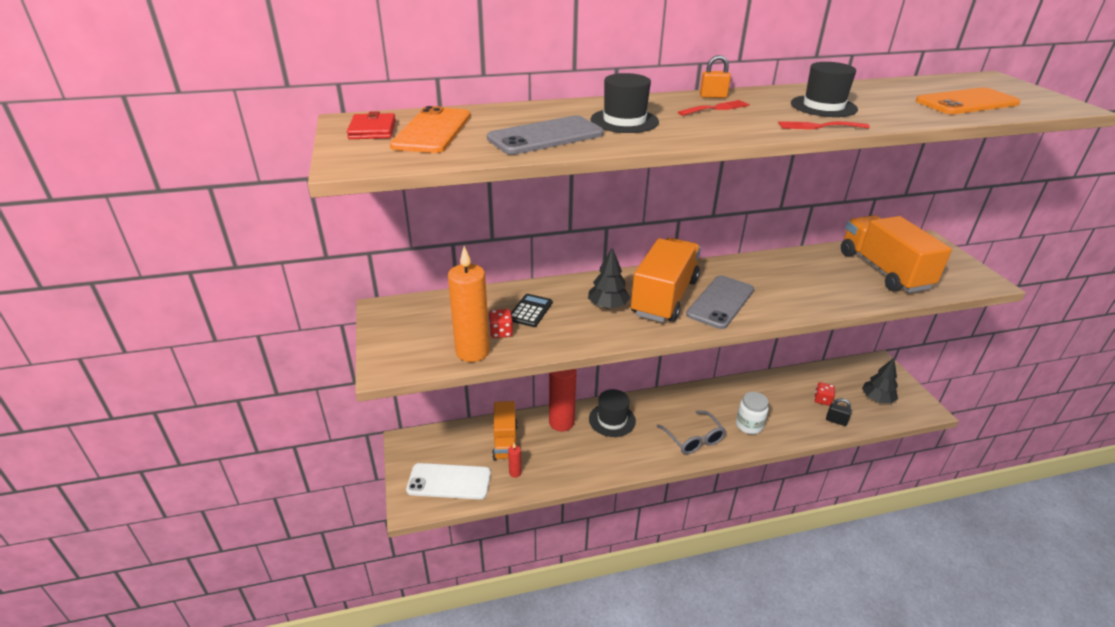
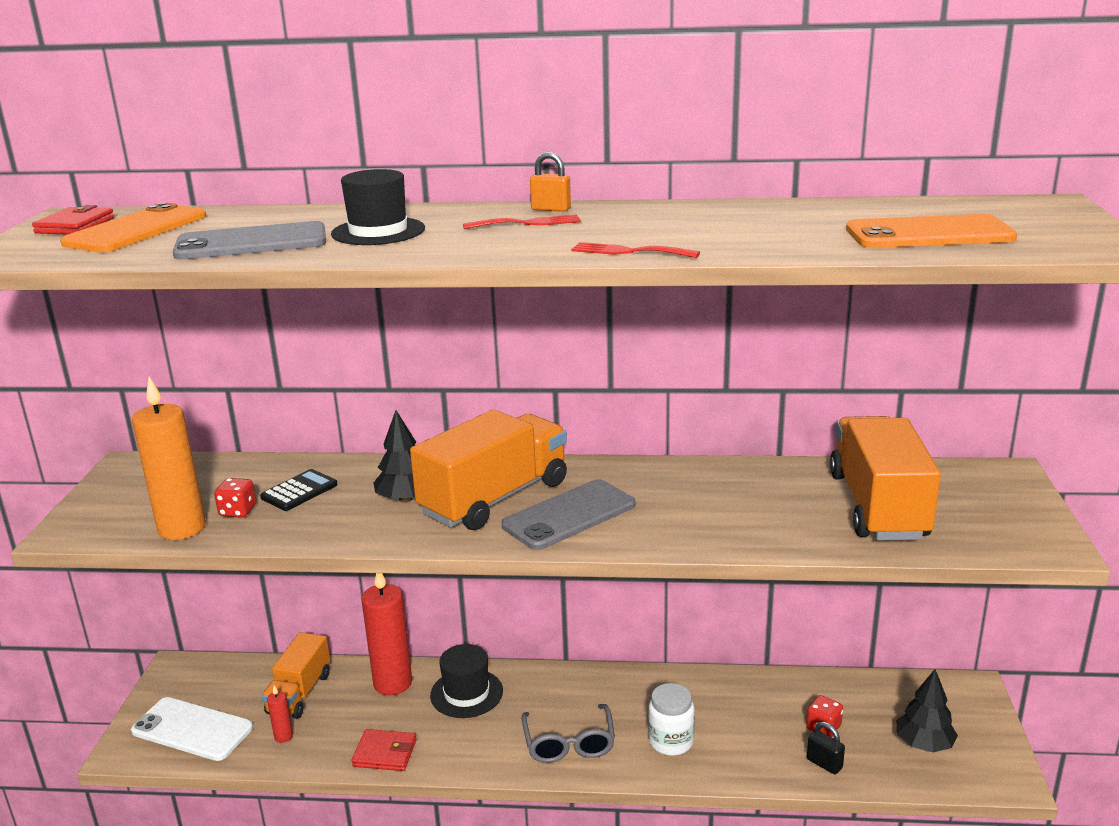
camera: 20 degrees right, 10 degrees down
(588, 469) = (385, 753): none -> red wallet
(823, 106) = (686, 228): black hat -> none

